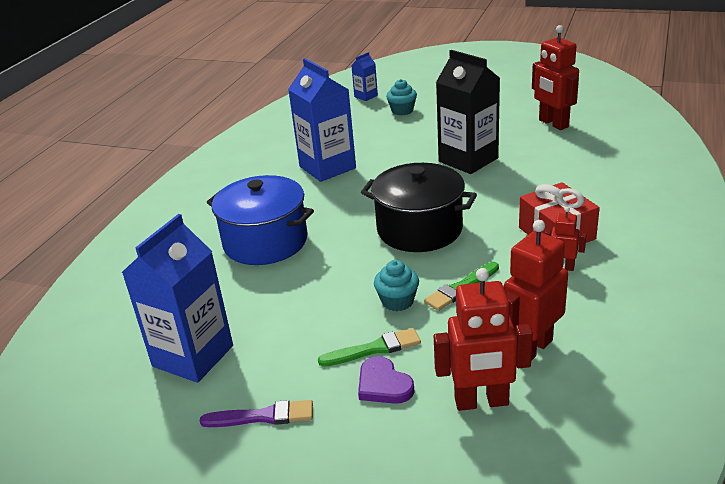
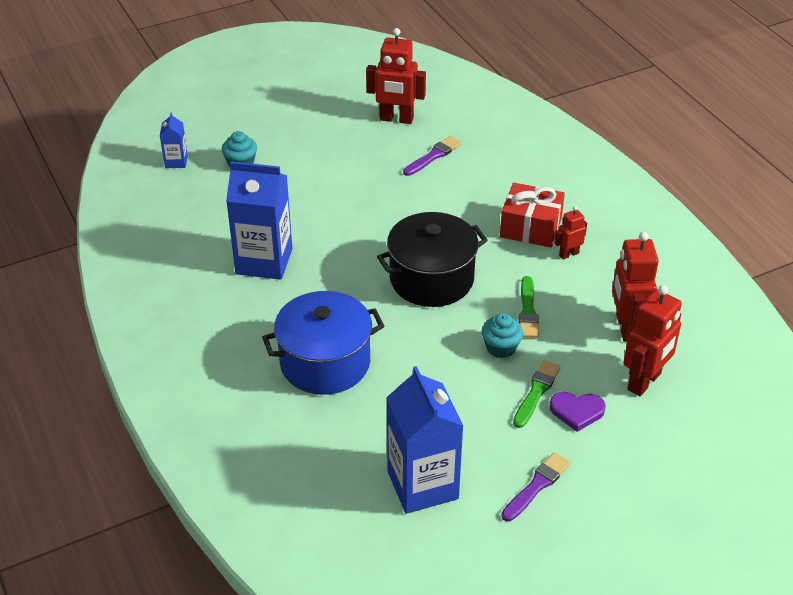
camera: 50 degrees left, 10 degrees up
(468, 160) = (377, 191): black carton -> none
(547, 155) = (433, 156): none -> purple brush

